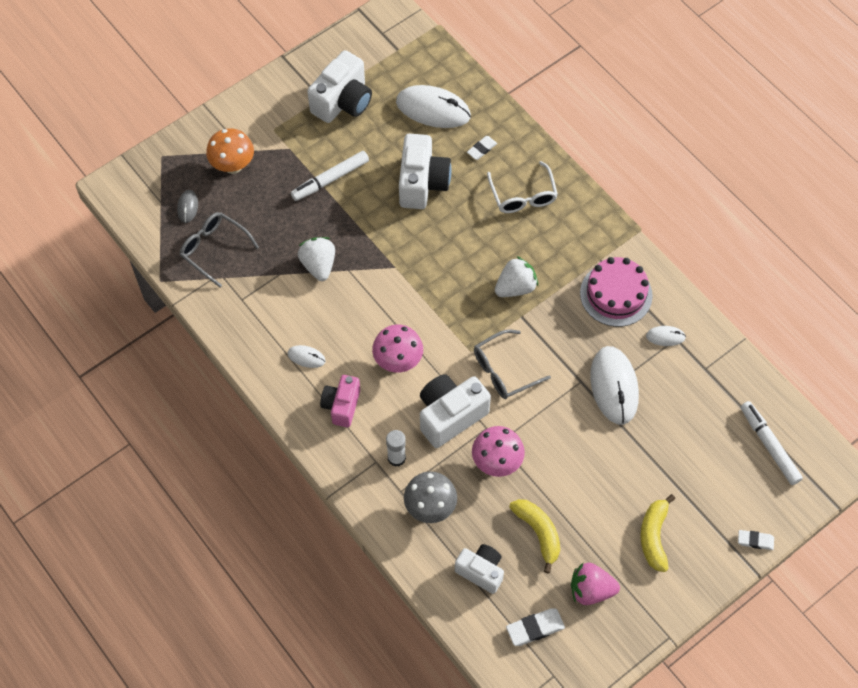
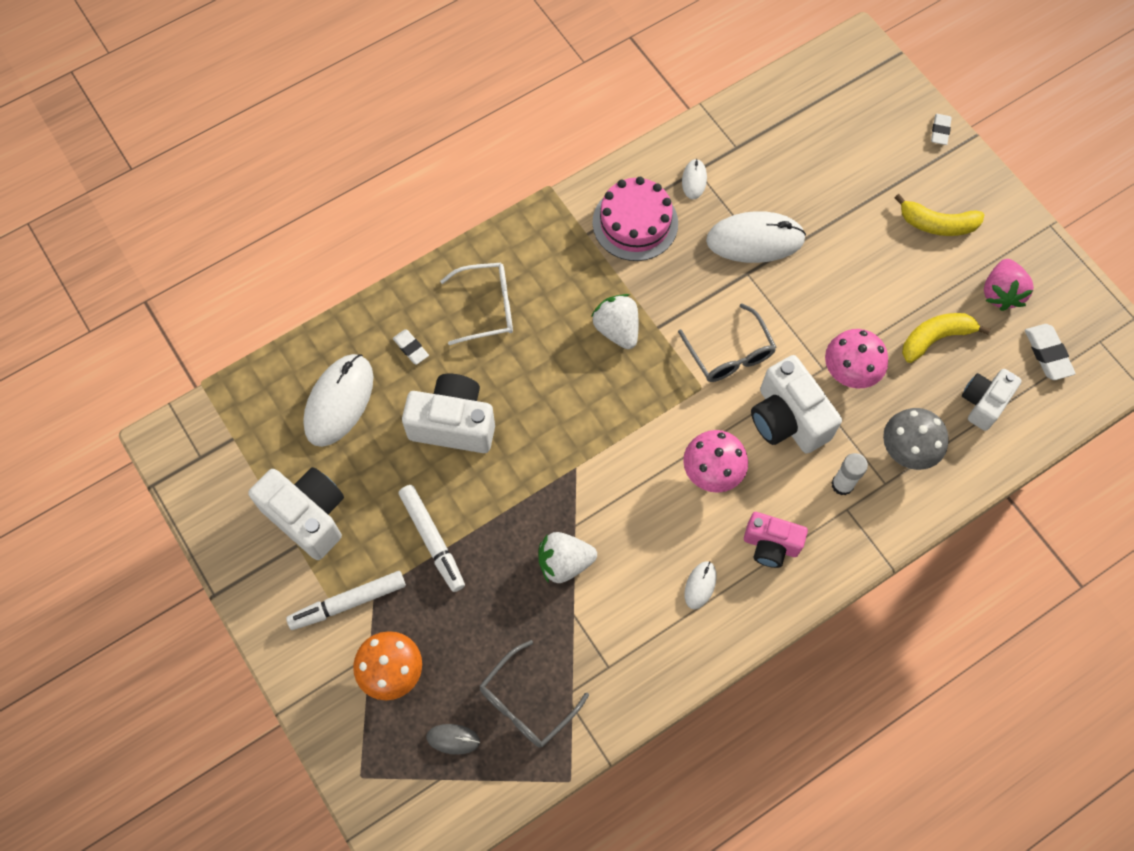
camera: 85 degrees left, 5 degrees up
(769, 445) = (831, 101): white marker -> white marker (348, 603)

